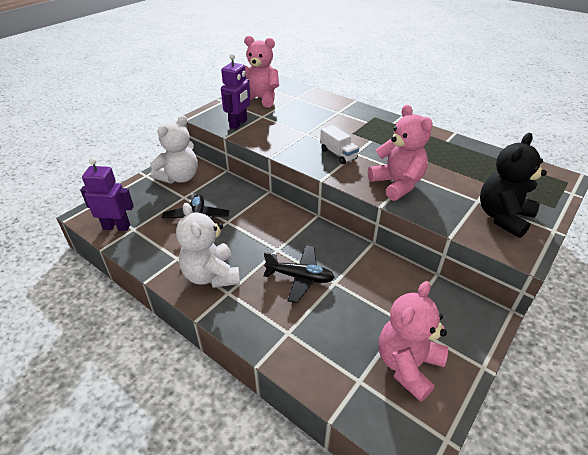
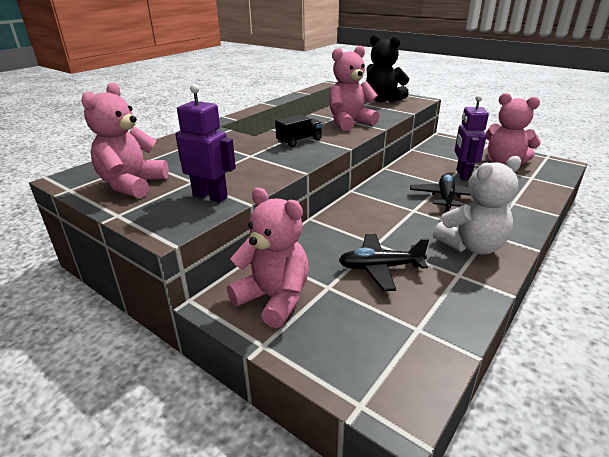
camera: 90 degrees left, 10 degrees down
(117, 227) = (419, 350): purple robot -> purple robot (463, 175)
(179, 177) = (274, 299): white teddy bear -> pink teddy bear
(338, 154) = (299, 141): white truck -> black truck

